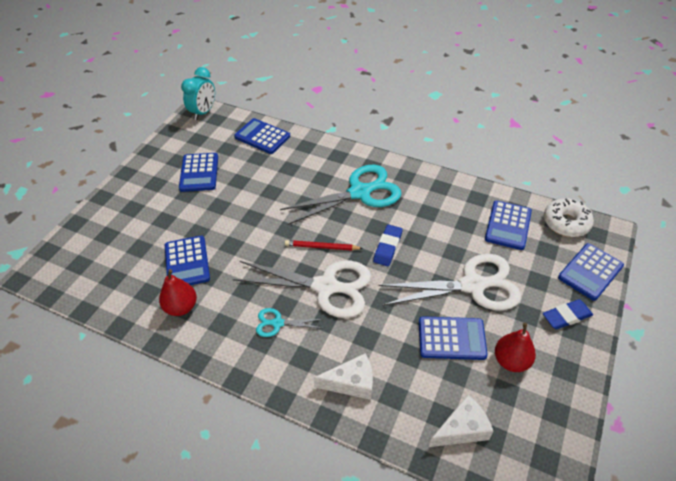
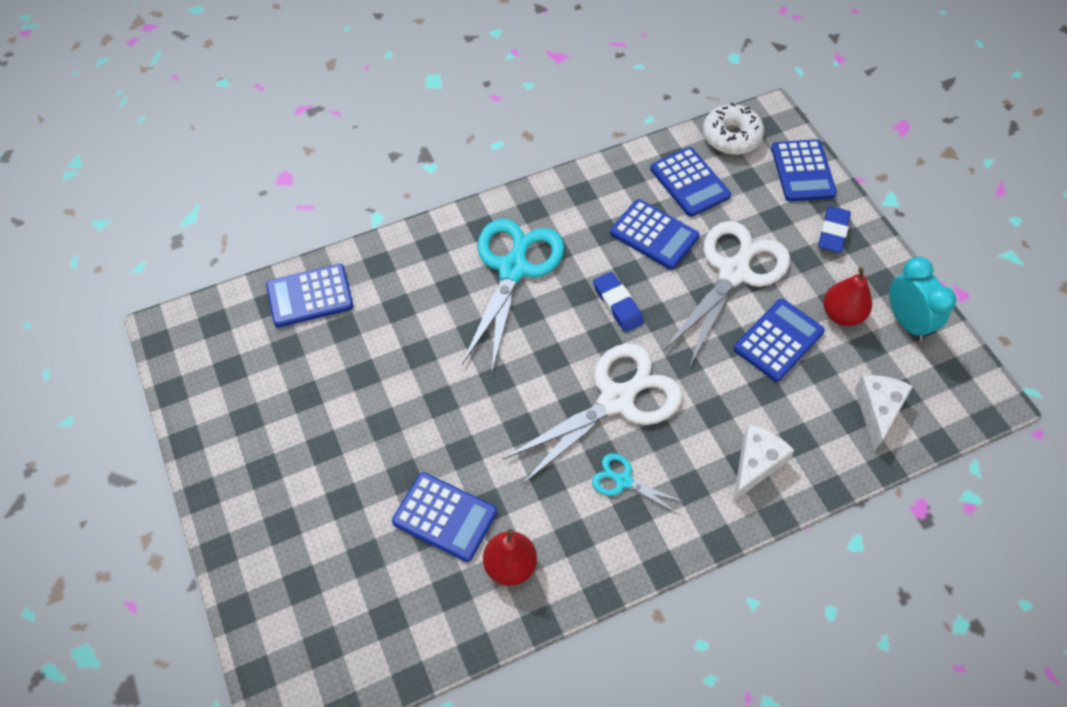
camera: 50 degrees left, 10 degrees up
(199, 173) = (299, 408): blue calculator -> blue calculator (654, 235)
(203, 112) = (182, 328): turquoise clock -> turquoise clock (906, 321)
(277, 323) = (623, 481): turquoise scissors -> turquoise scissors turned 75 degrees clockwise
(322, 247) = (557, 364): red pencil -> none

